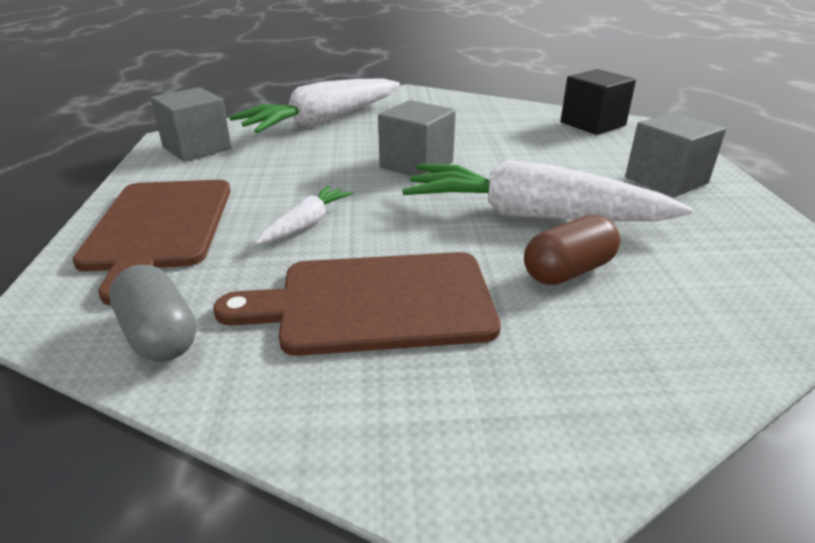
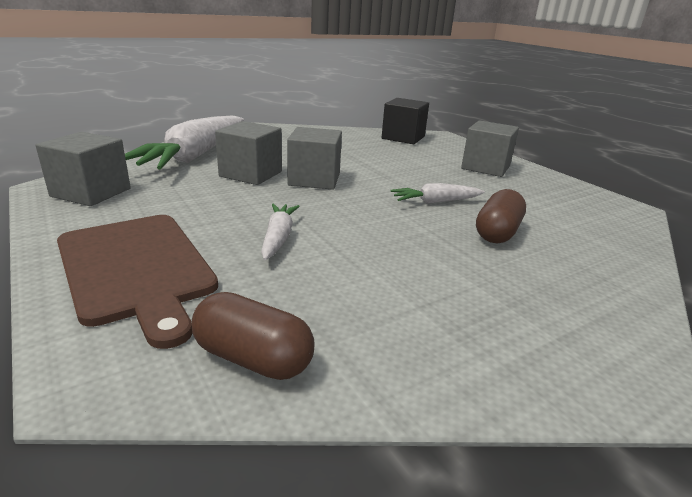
camera: 30 degrees left, 5 degrees down
(159, 335) = (253, 358): grey capsule -> brown capsule
(356, 149) = (251, 174): none -> grey cube
(375, 302) = (402, 283): brown cutting board -> none
(533, 216) = (436, 202): white carrot -> white carrot, size x0.47

